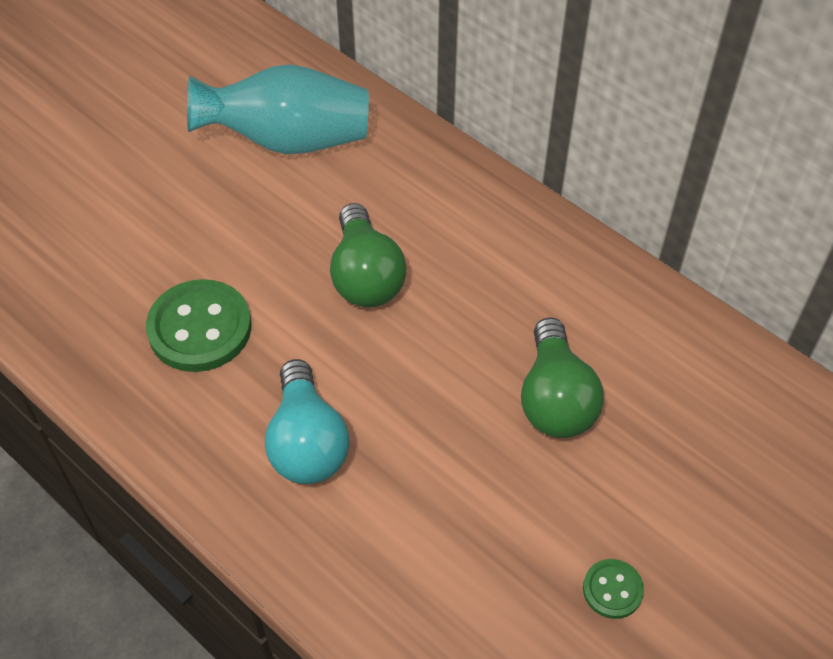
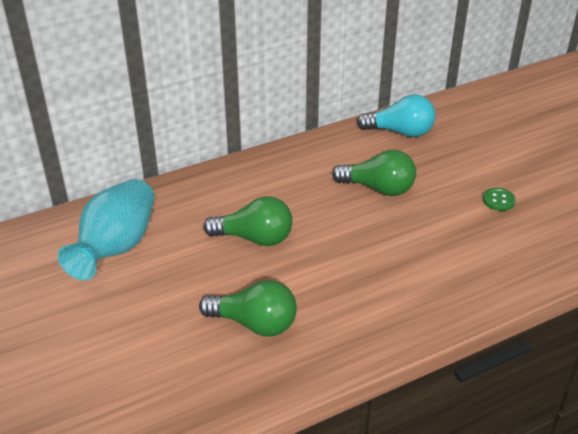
camera: 70 degrees left, 15 degrees down
(200, 328) = (254, 323): green button -> green light bulb
(307, 442) = (367, 291): turquoise light bulb -> turquoise light bulb (400, 132)

